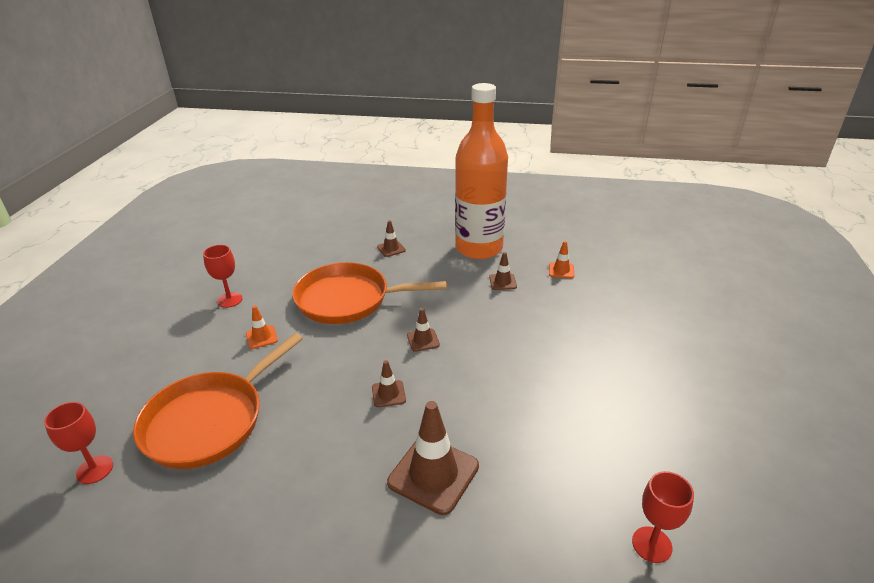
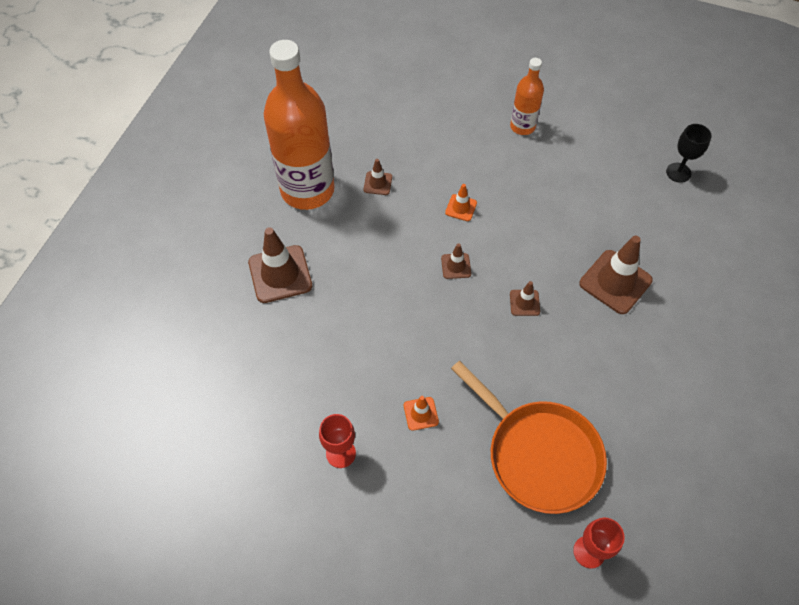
camera: 80 degrees left, 25 degrees up
(347, 299) = (372, 326): orange pan -> none
(391, 249) = (280, 274): brown traffic cone -> brown traffic cone, size x1.99
(561, 270) = (371, 132): orange traffic cone -> orange traffic cone (461, 208)
(634, 370) = (522, 126): none -> orange bottle
(652, 544) = (678, 172): red goblet -> black goblet

